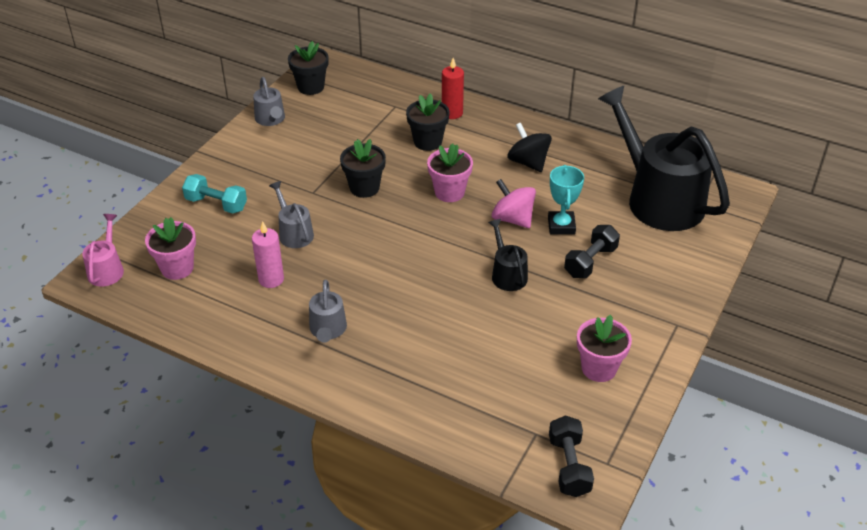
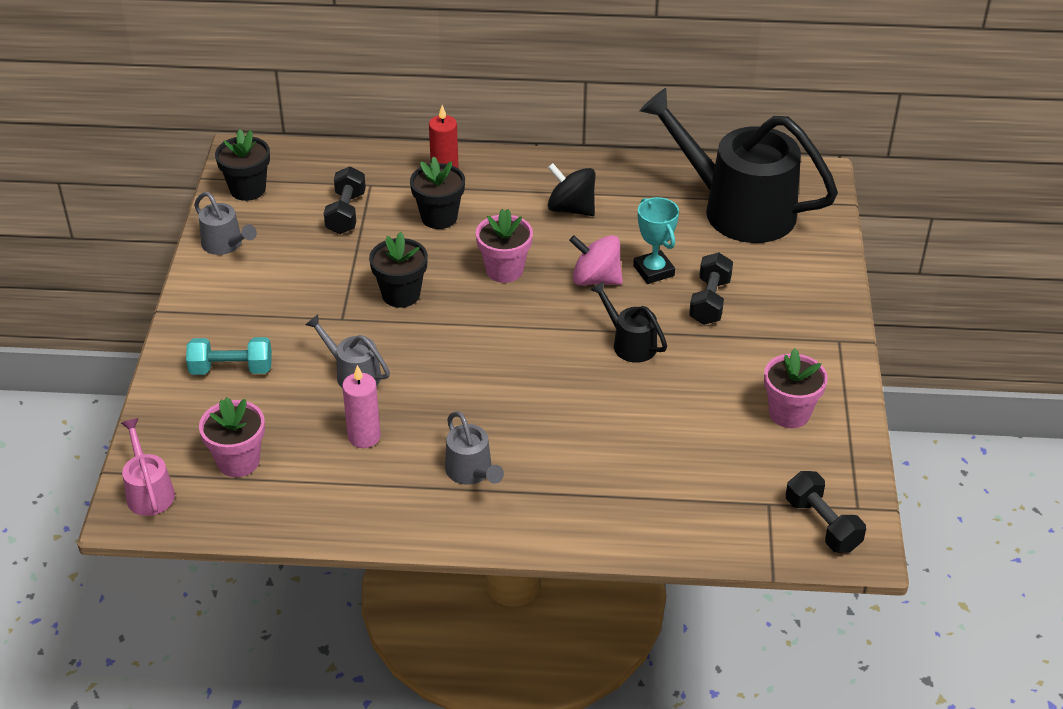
camera: 25 degrees left, 0 degrees up
(365, 121) = (346, 213): none -> black dumbbell

